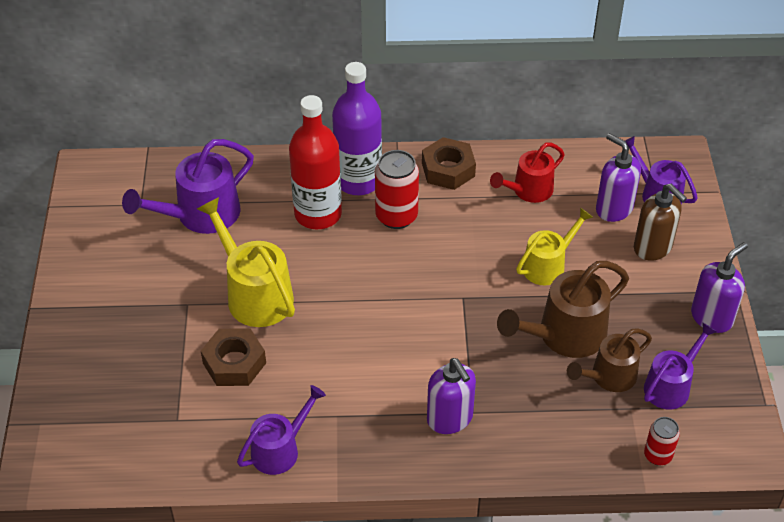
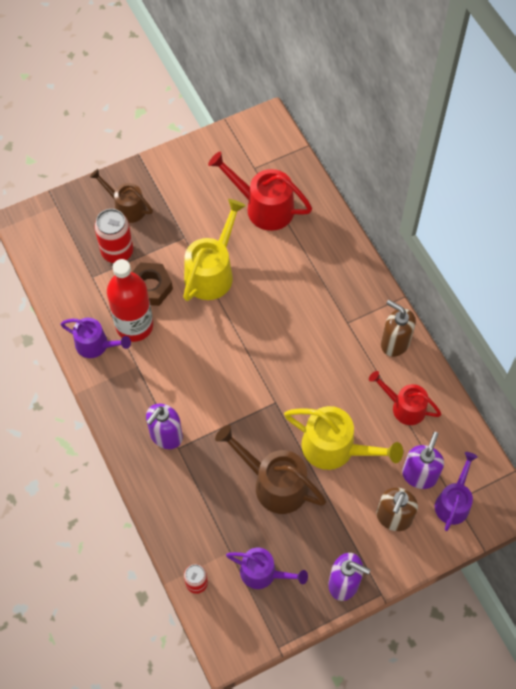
camera: 65 degrees right, 15 degrees up
(200, 215) = (263, 207): purple watering can -> red watering can
(318, 214) = (303, 277): red bottle -> red bottle (134, 325)
(358, 181) = (349, 288): purple bottle -> none
(396, 216) = (328, 328): red can -> red can (117, 252)
(448, 169) = (394, 343): brown nut -> brown soap dispenser
(548, 265) = (336, 448): yellow watering can -> yellow watering can, size x1.53
(608, 377) = (250, 527): brown watering can -> brown watering can (126, 207)

